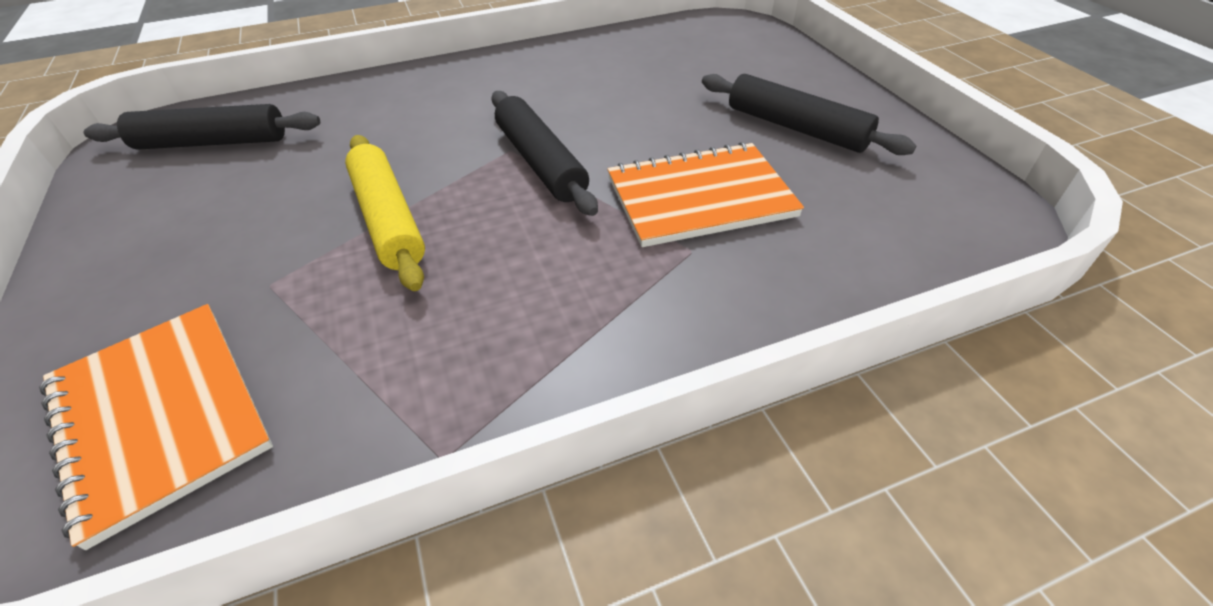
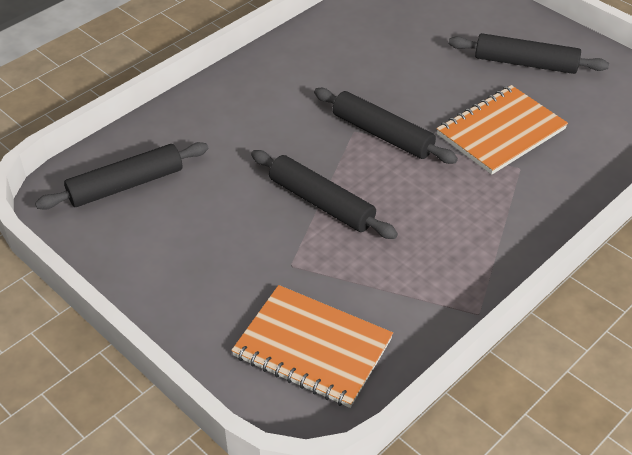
camera: 25 degrees left, 0 degrees up
(388, 219) = (321, 202): yellow rolling pin -> black rolling pin

